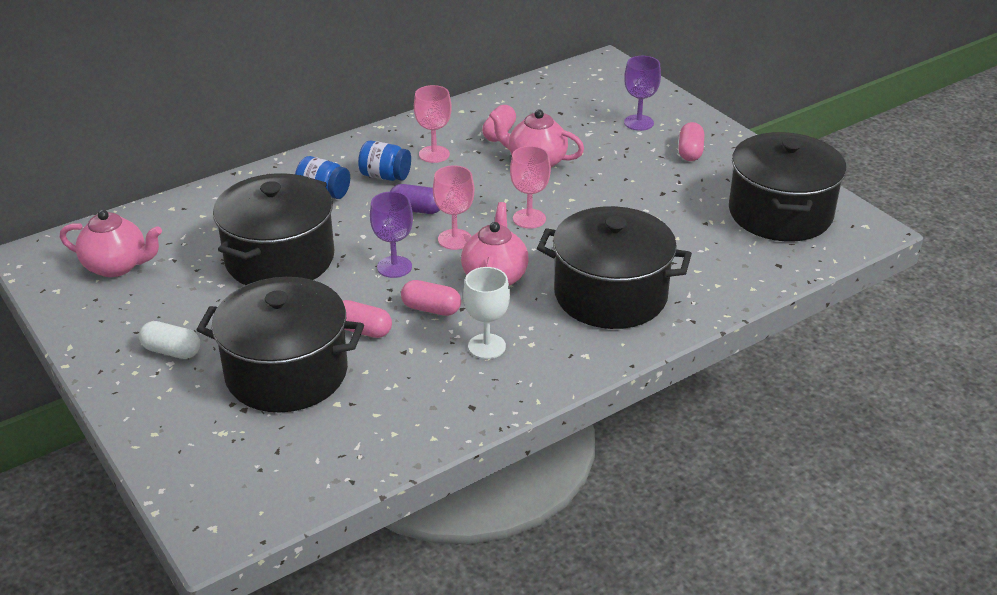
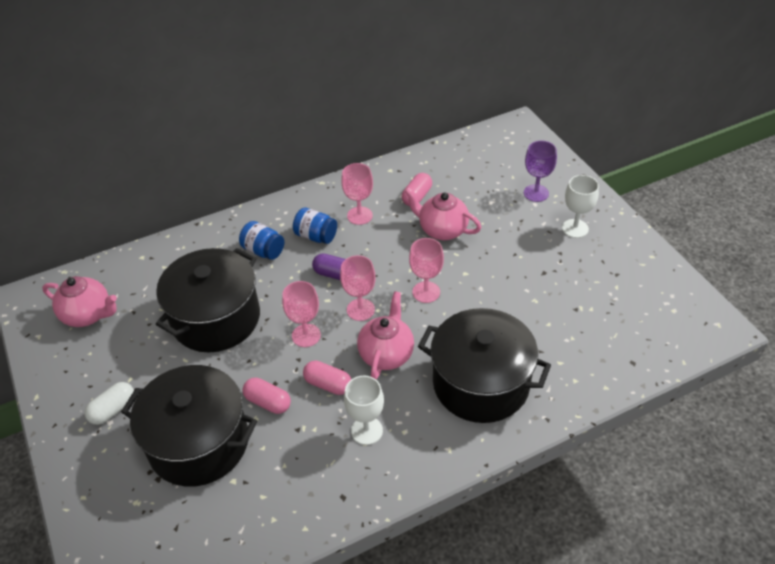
camera: 10 degrees right, 10 degrees up
(171, 351) = (113, 410): white capsule -> white capsule turned 75 degrees counterclockwise
(394, 267) = (306, 335): purple goblet -> pink goblet
(690, 152) = (575, 228): pink capsule -> white goblet
(780, 213) = (643, 304): black pot -> none

